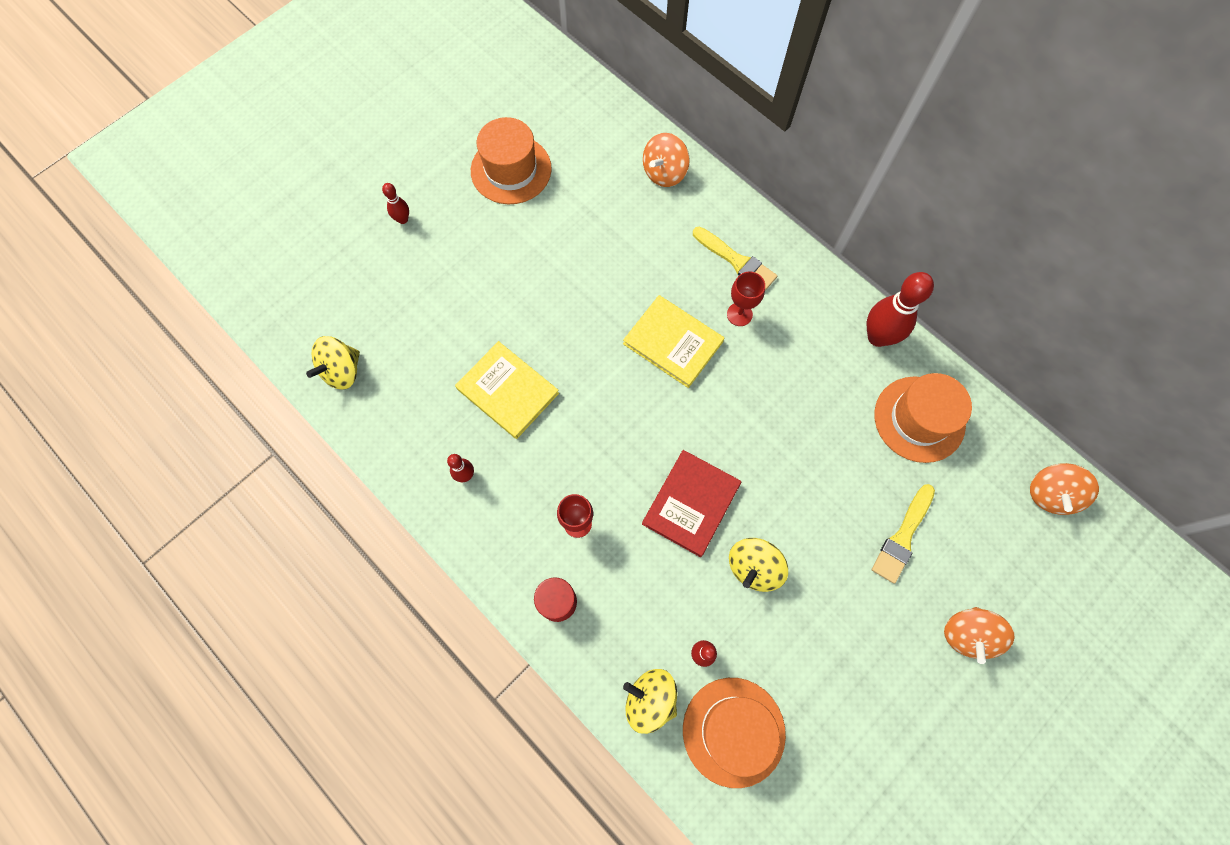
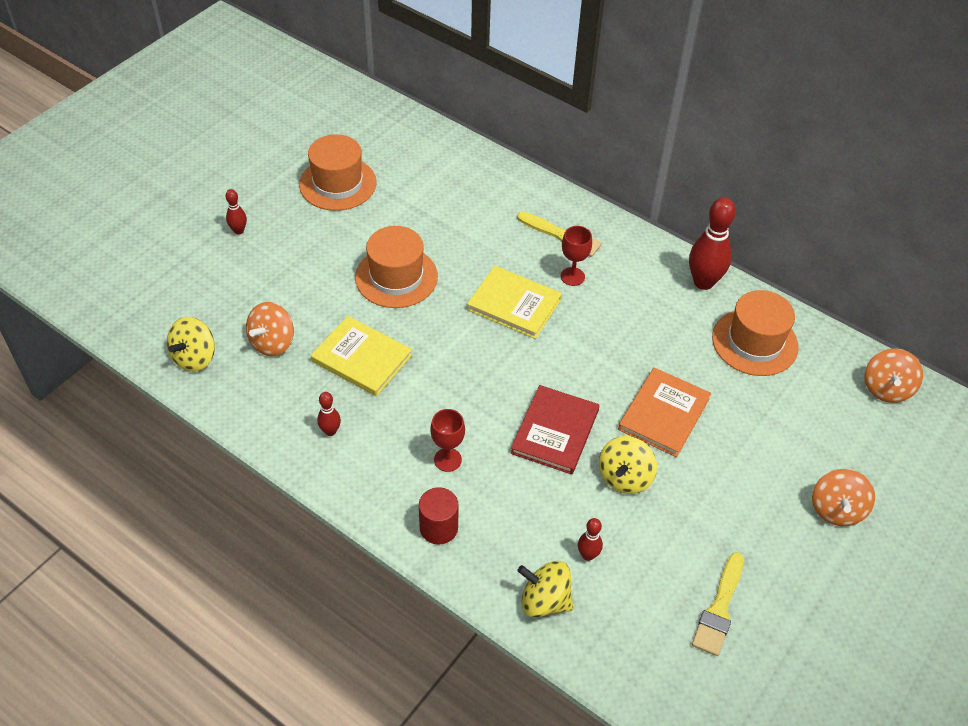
camera: 10 degrees left, 20 degrees down
(664, 173) = (483, 174): orange spinning top -> orange spinning top (272, 342)
(733, 731) = (631, 618): orange hat -> orange hat (396, 277)
(807, 496) = (664, 414): none -> orange book
(902, 537) = (759, 437): yellow brush -> yellow brush (719, 608)

